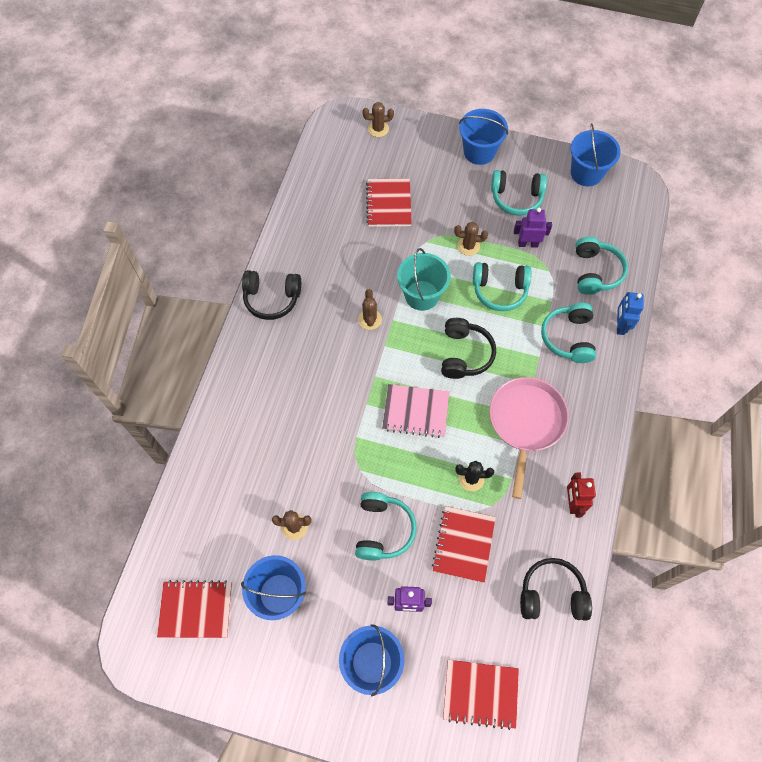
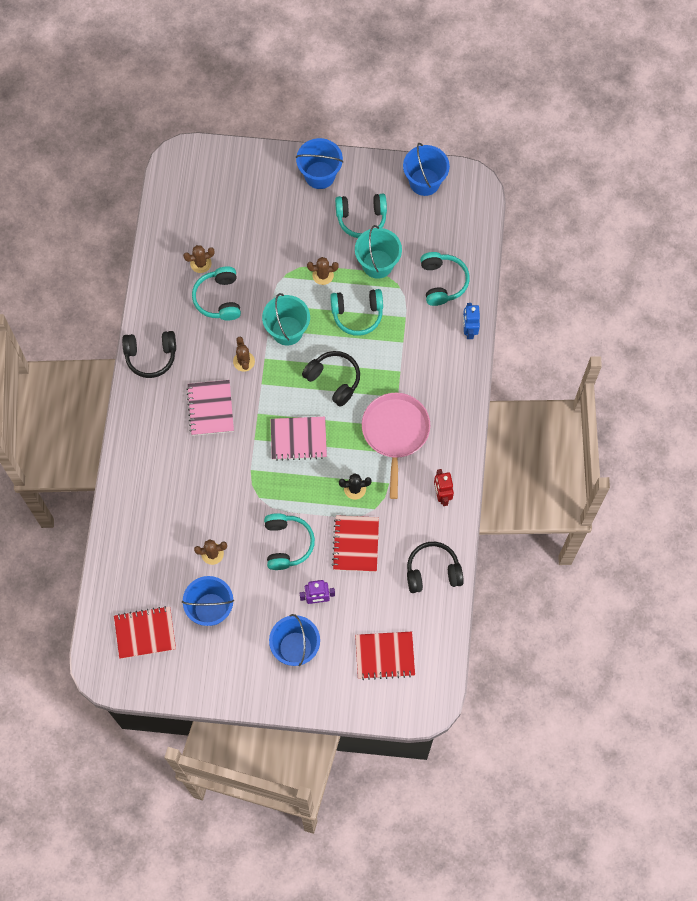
camera: 10 degrees left, 5 degrees up
(324, 363) = (210, 408): none -> pink notebook
(378, 129) = (218, 165): brown cactus -> brown cactus (200, 263)
(389, 204) = (242, 244): red notebook -> none
(464, 354) = (333, 380): black headphones -> black headphones turned 45 degrees counterclockwise
(528, 244) = (377, 264): purple robot -> turquoise bucket
(568, 337) = (424, 349): turquoise headphones -> turquoise headphones (219, 298)

